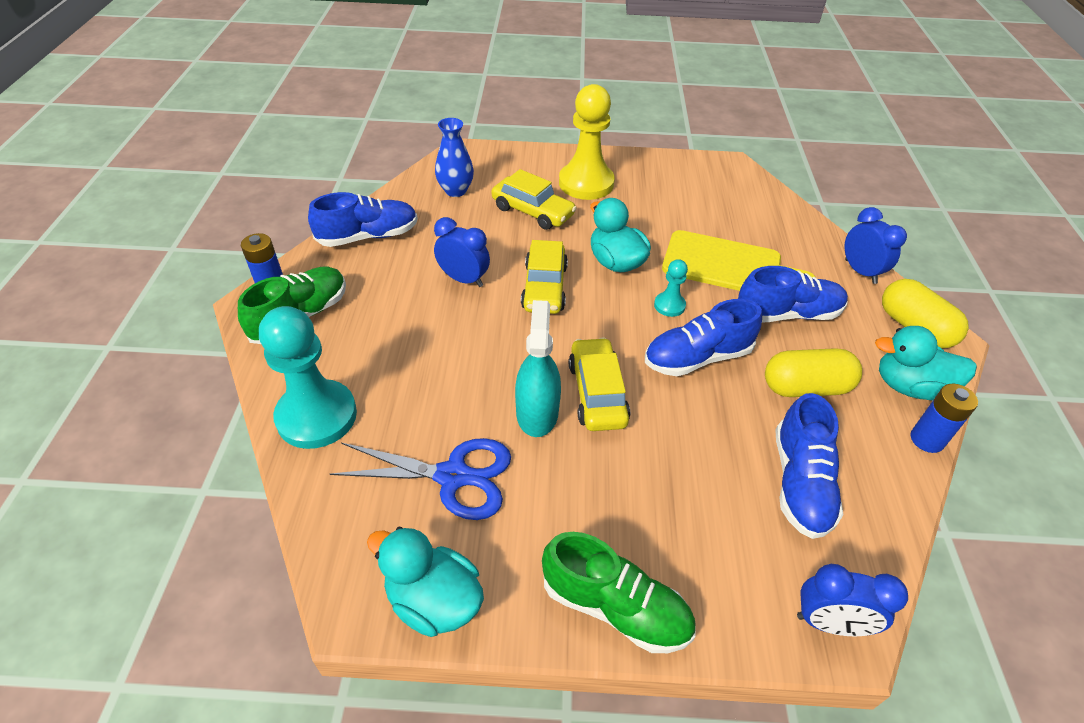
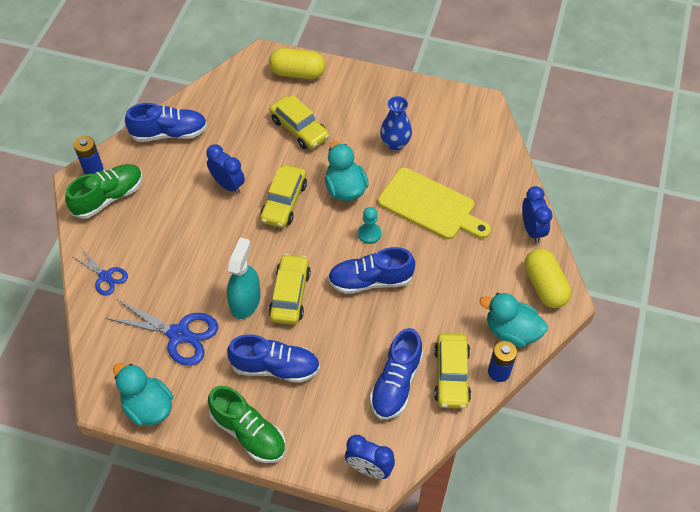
camera: 15 degrees right, 10 degrees up
(317, 416) = (105, 276): turquoise pawn -> blue scissors
(455, 191) = (246, 98): blue vase -> blue vase (395, 143)
(586, 183) = (352, 106): yellow pawn -> none
(787, 314) = (454, 257): blue shoe -> blue shoe (275, 367)
(805, 387) = (436, 317): yellow capsule -> yellow capsule (297, 73)
(868, 457) = (451, 375): none -> yellow car

